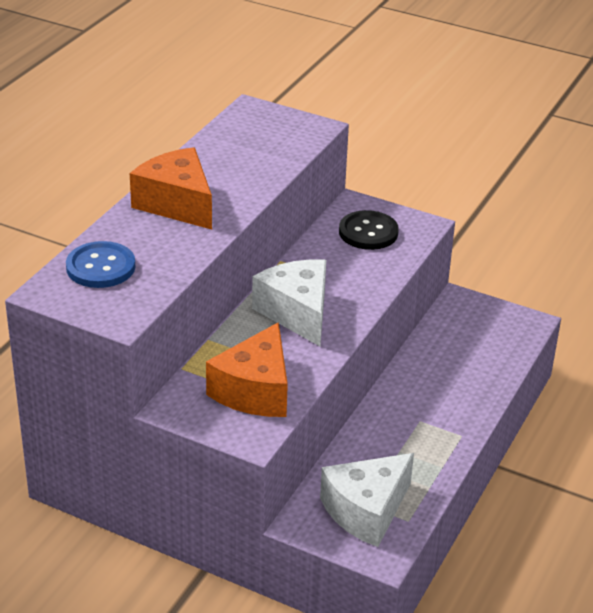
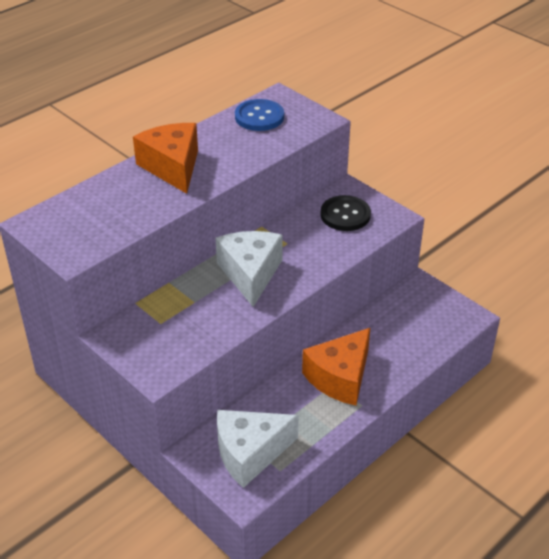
camera: 20 degrees right, 5 degrees up
(100, 267) = (83, 210): blue button -> blue button (259, 117)
(255, 391) = (181, 334): orange cheese -> orange cheese (340, 377)

